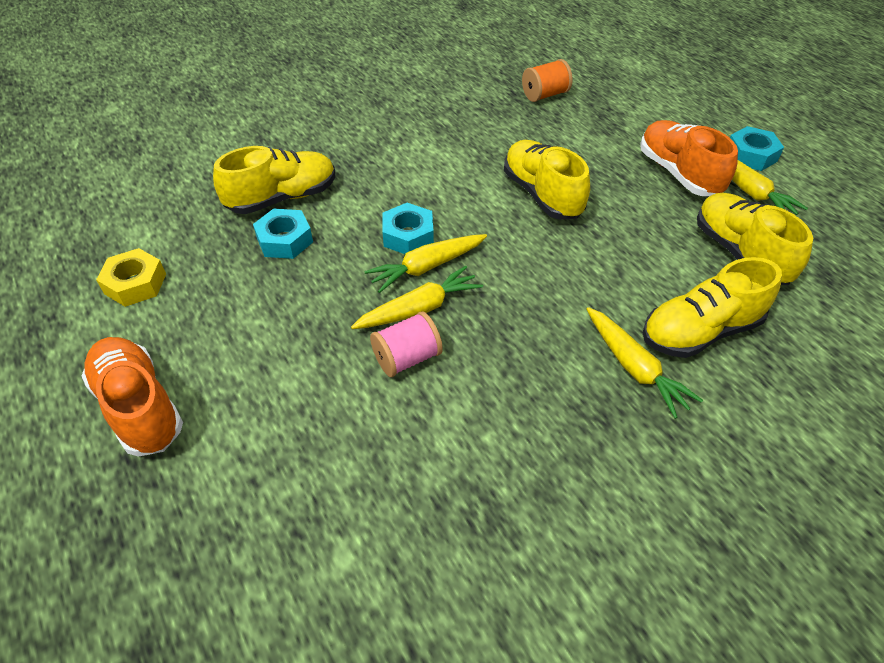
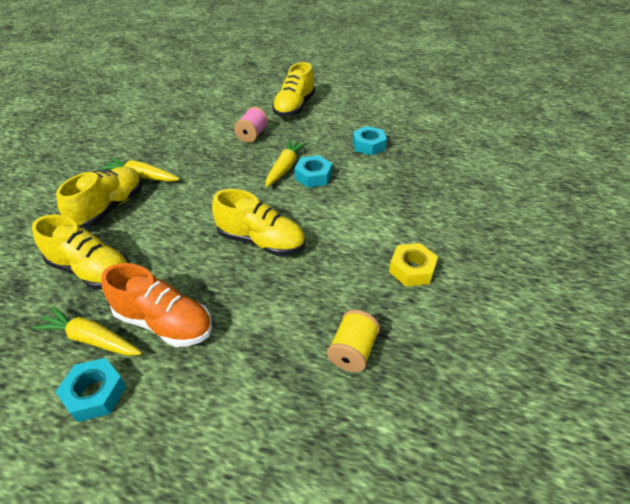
camera: 140 degrees right, 5 degrees down
(135, 284) = (397, 106): yellow nut -> yellow nut (412, 269)
(139, 407) = (329, 87): orange shoe -> none
(282, 198) = (403, 160): yellow shoe -> yellow shoe (294, 107)
(420, 308) = (267, 151): yellow carrot -> none
(545, 95) = (352, 351): orange spool -> yellow spool

